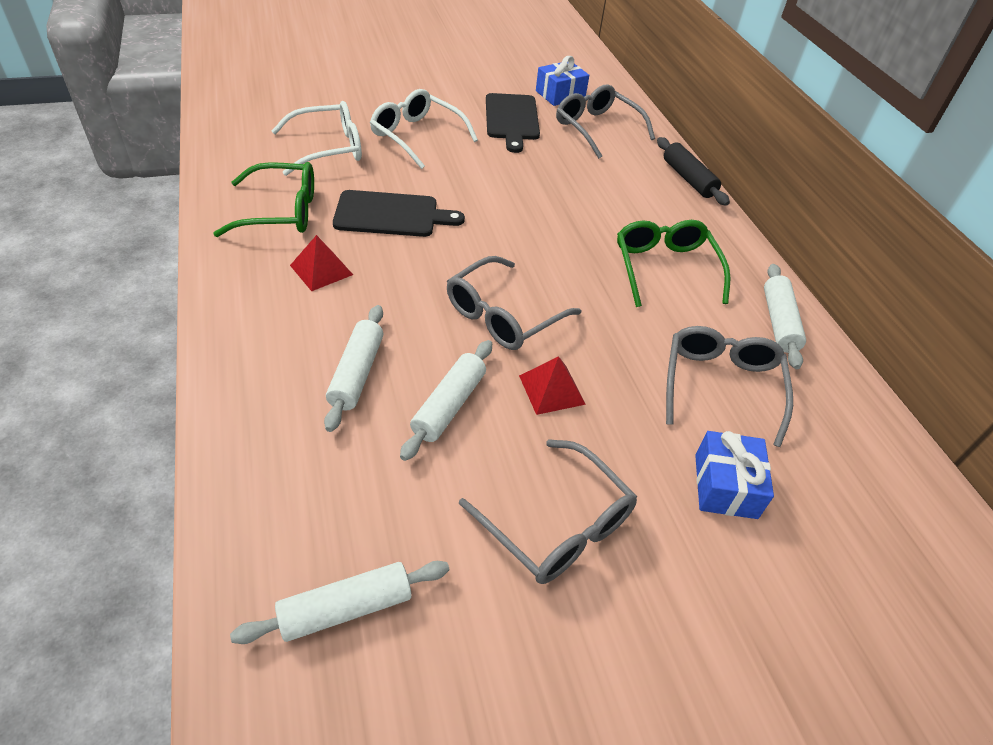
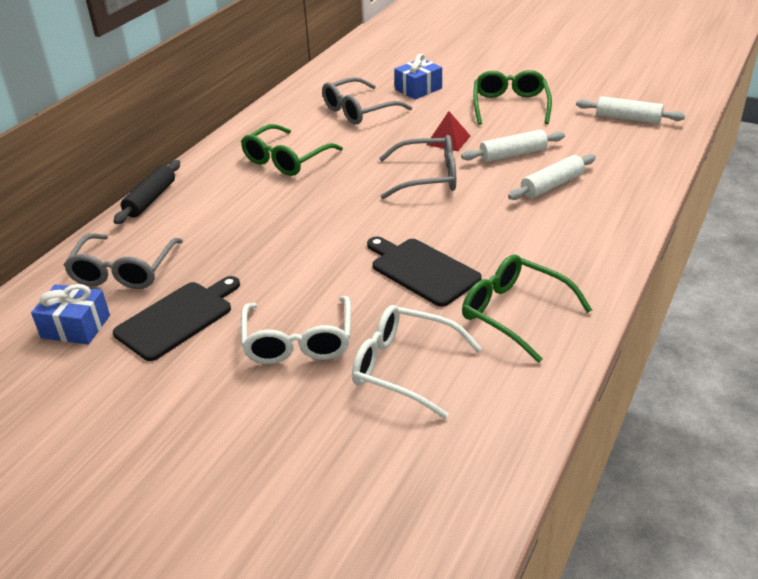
camera: 130 degrees left, 10 degrees down
(321, 270) = (521, 251): red pyramid -> none
(557, 525) = (510, 105): grey glasses -> green glasses
(778, 322) = (277, 117): white rolling pin -> none

